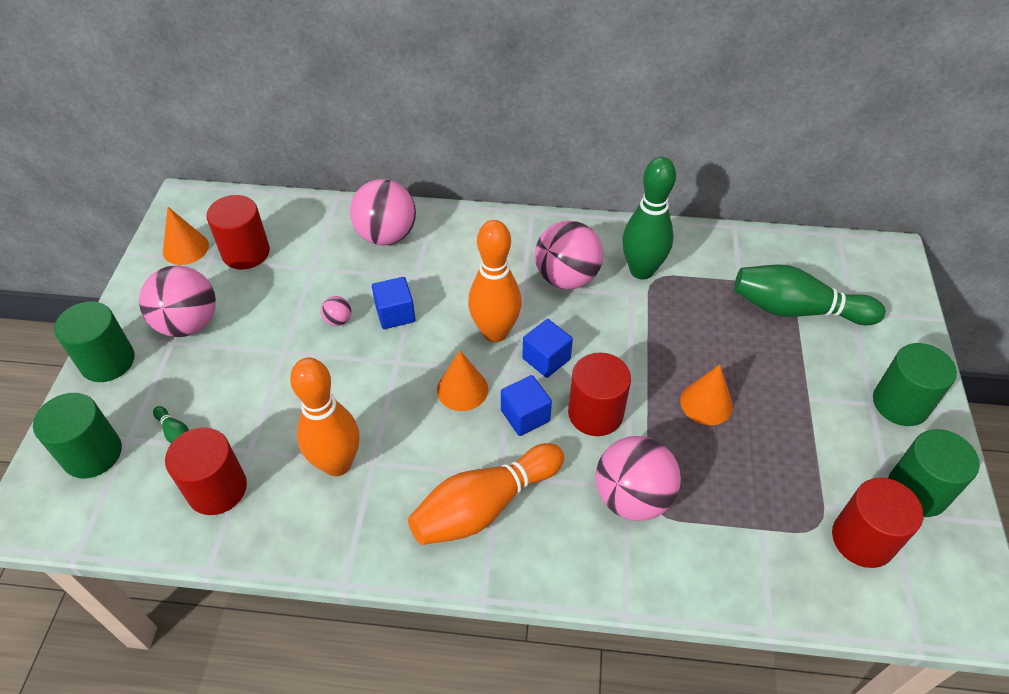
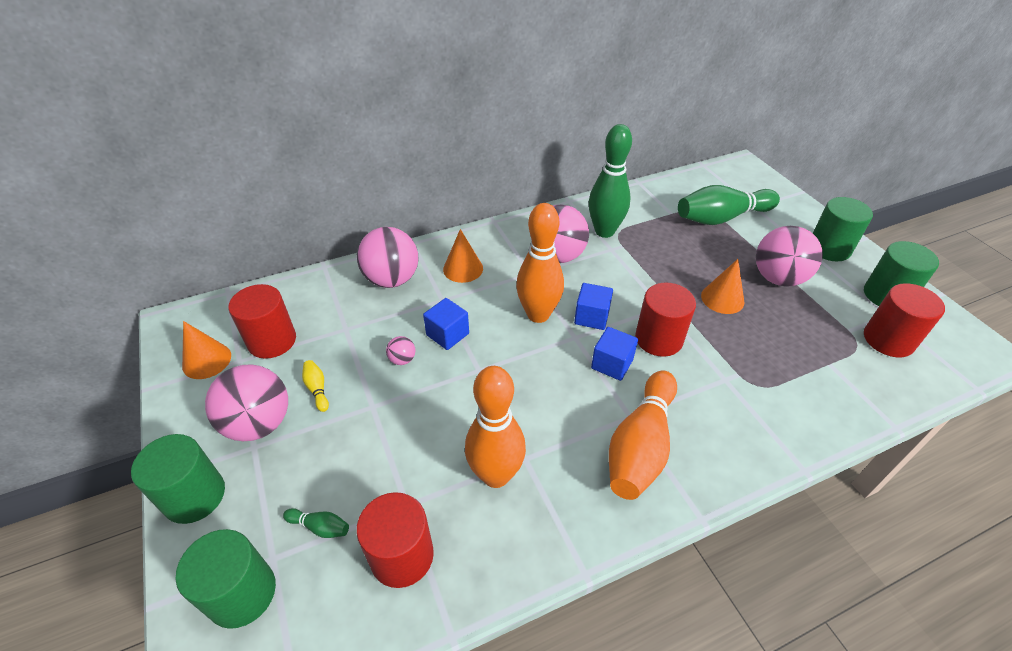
camera: 30 degrees left, 5 degrees down
(251, 315) = (317, 389): none -> yellow bowling pin
(462, 389) = (549, 367): orange cone -> orange cone (463, 269)
(632, 497) = (734, 385): pink ball -> pink ball (778, 278)

